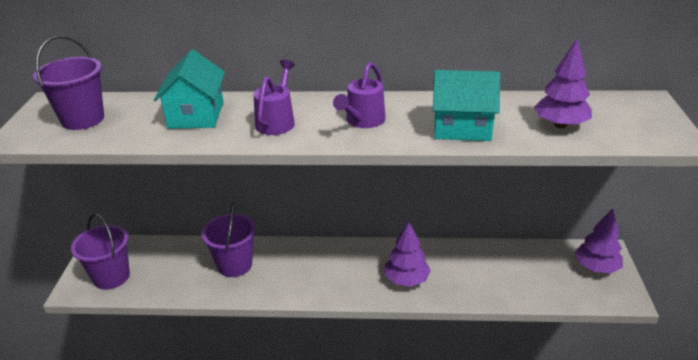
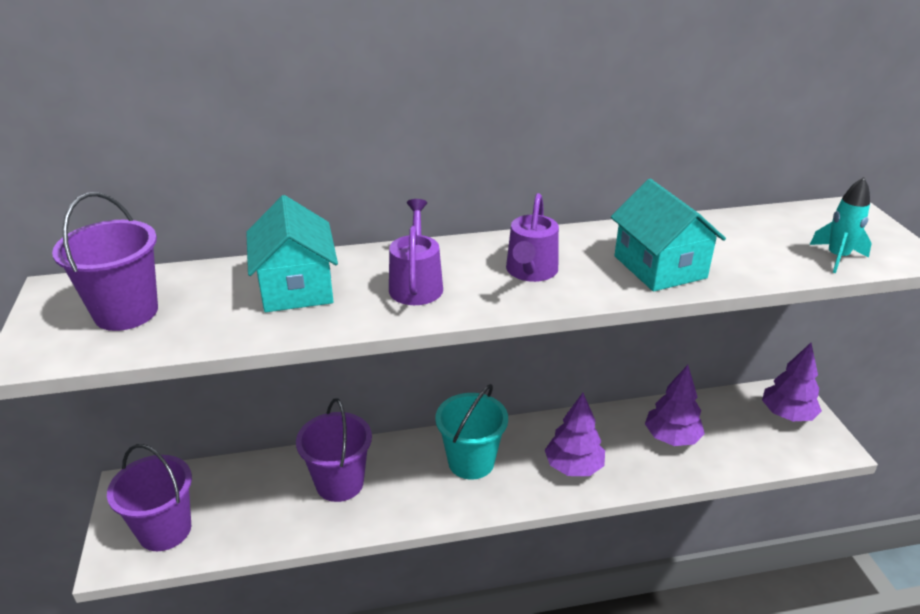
camera: 15 degrees left, 0 degrees up
(332, 265) = (471, 462): none -> turquoise bucket
(462, 127) = (659, 267): turquoise house -> turquoise house turned 75 degrees clockwise
(560, 125) = (772, 251): purple tree -> purple tree (671, 438)
(612, 135) = (837, 257): none -> turquoise rocket

